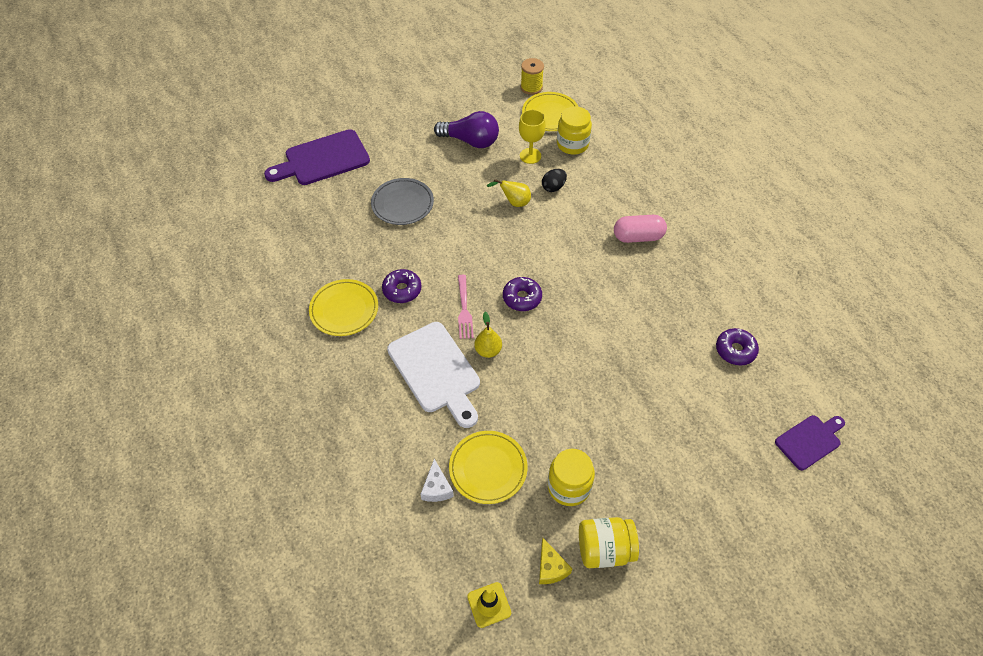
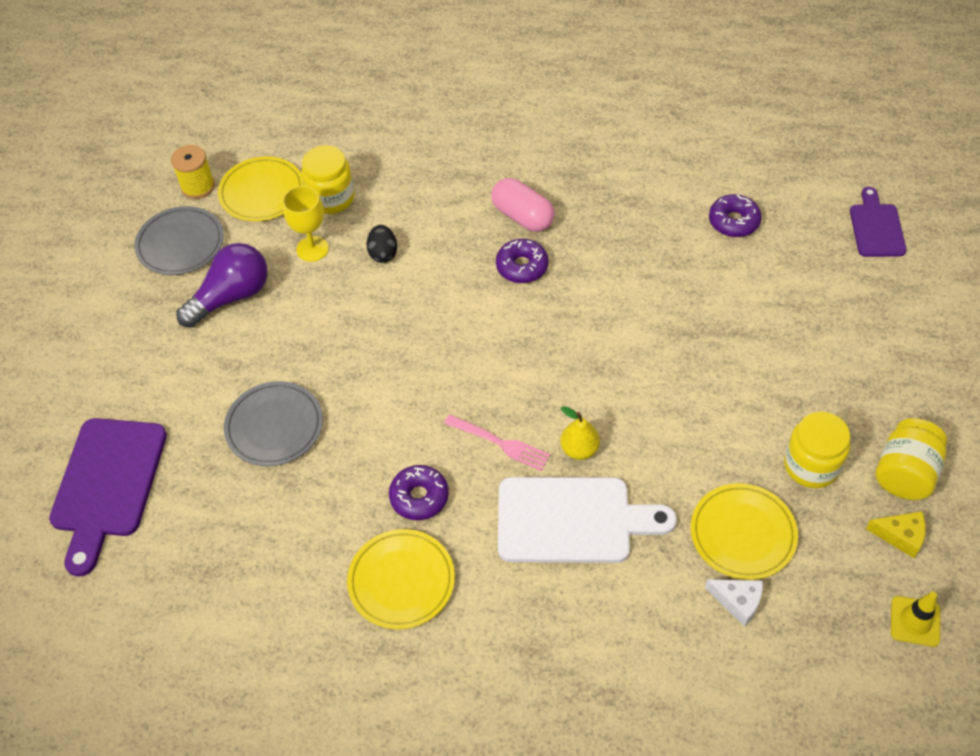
camera: 55 degrees left, 0 degrees up
(488, 102) = (180, 244): none -> grey plate
(514, 202) = (373, 305): yellow pear -> none
(522, 298) = (526, 374): purple donut -> purple donut (522, 266)
(638, 237) = (522, 216): pink capsule -> pink capsule turned 75 degrees counterclockwise

